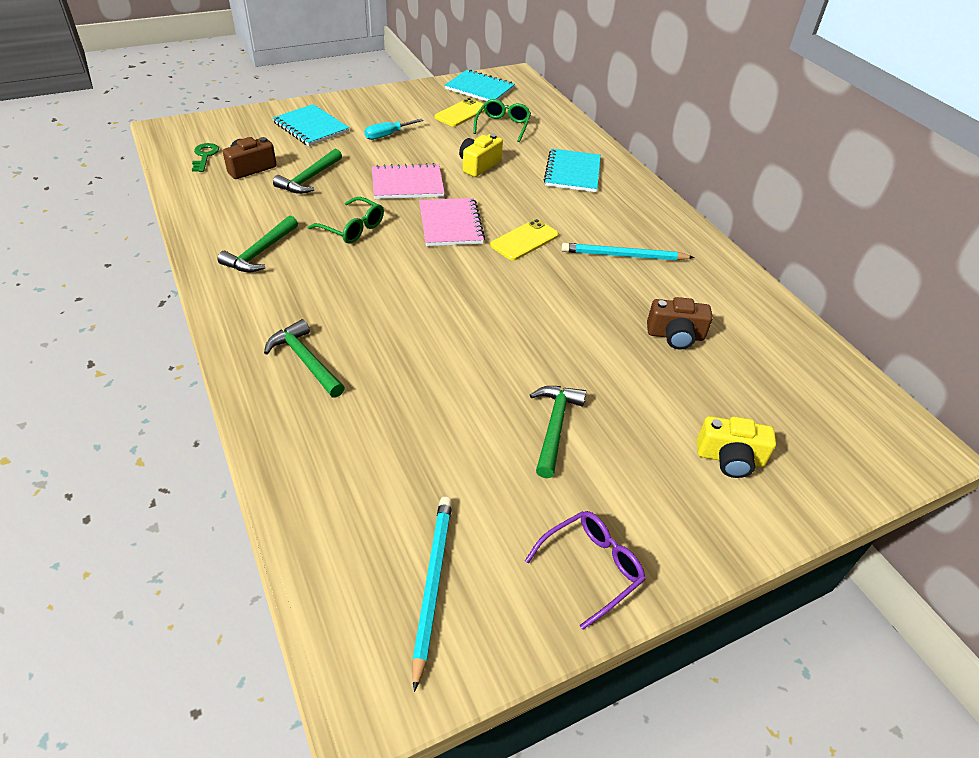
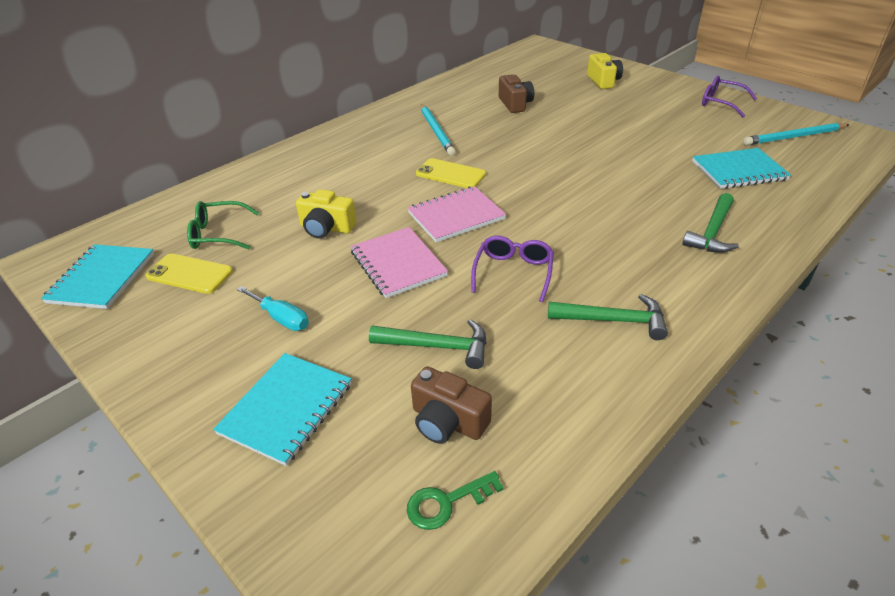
camera: 105 degrees left, 5 degrees down
(352, 228) = (513, 273): green glasses -> purple glasses
(554, 426) = (643, 126): green hammer -> none
(572, 172) = (311, 173): turquoise notebook -> turquoise notebook (739, 171)

